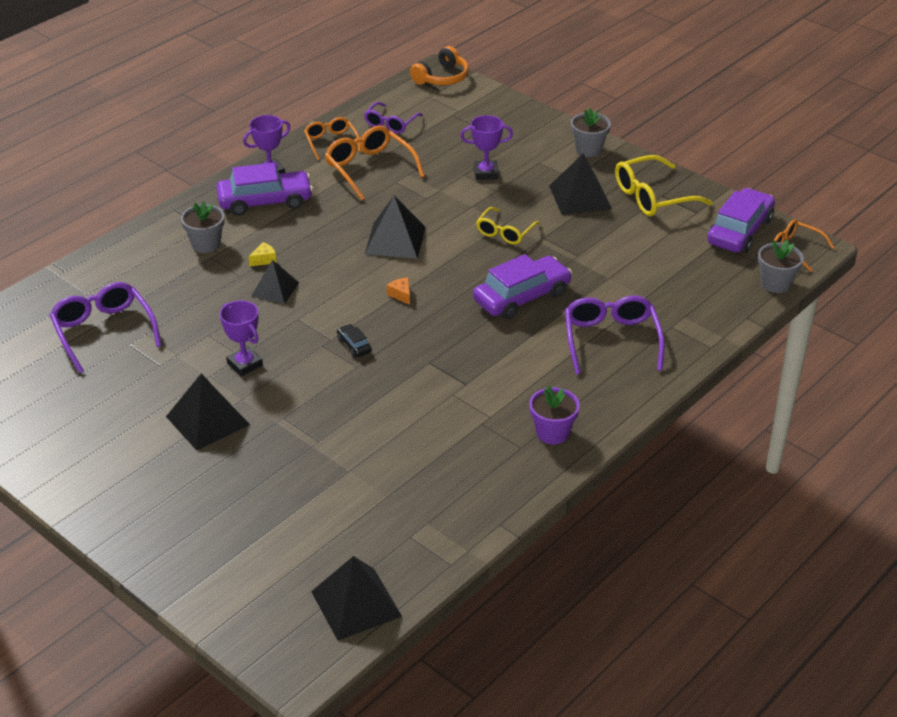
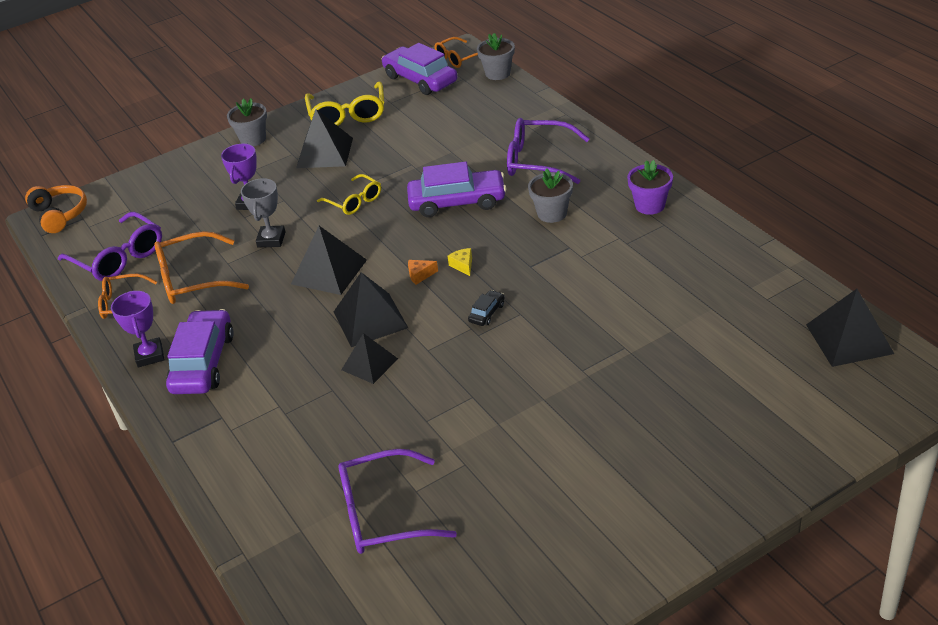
camera: 70 degrees left, 0 degrees up
(206, 244) = (258, 416): grey flower pot -> grey flower pot (552, 213)
(207, 420) = (571, 428): black pyramid -> black pyramid (370, 319)
(245, 364) = (488, 394): purple trophy -> none
(264, 260) = (312, 369): yellow cheese -> yellow cheese (463, 266)
(354, 345) = (487, 313): black car -> black car turned 135 degrees clockwise
(391, 123) = (118, 257): purple glasses -> purple glasses, size x1.59
(434, 197) = (271, 239): none -> grey trophy
(522, 297) = (457, 202): purple car -> purple car turned 105 degrees clockwise

